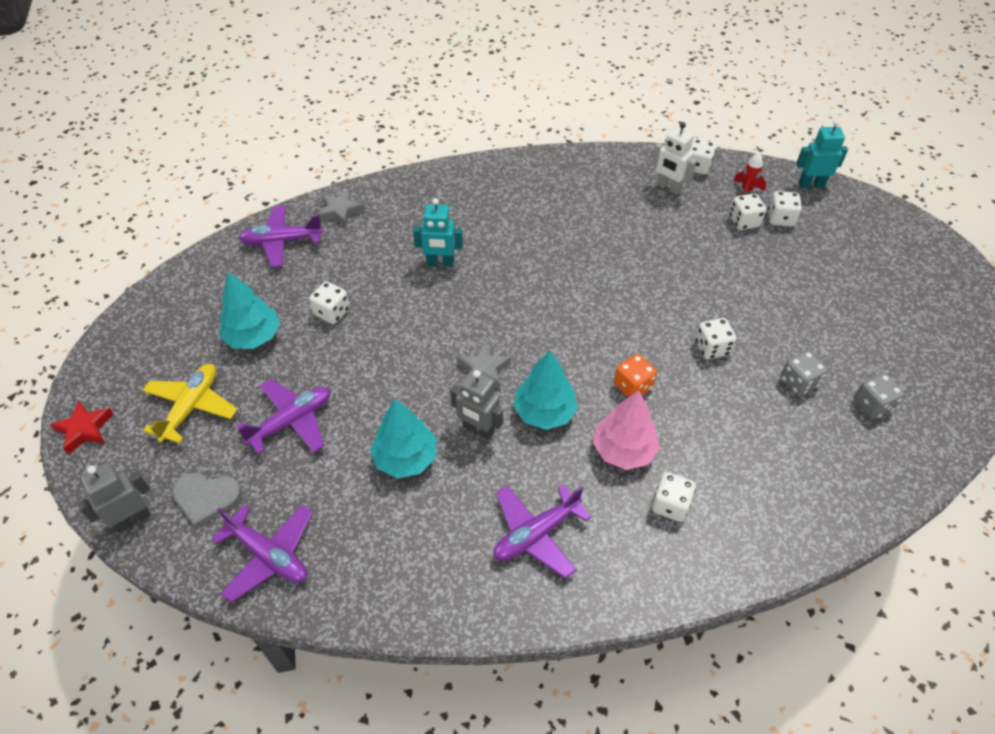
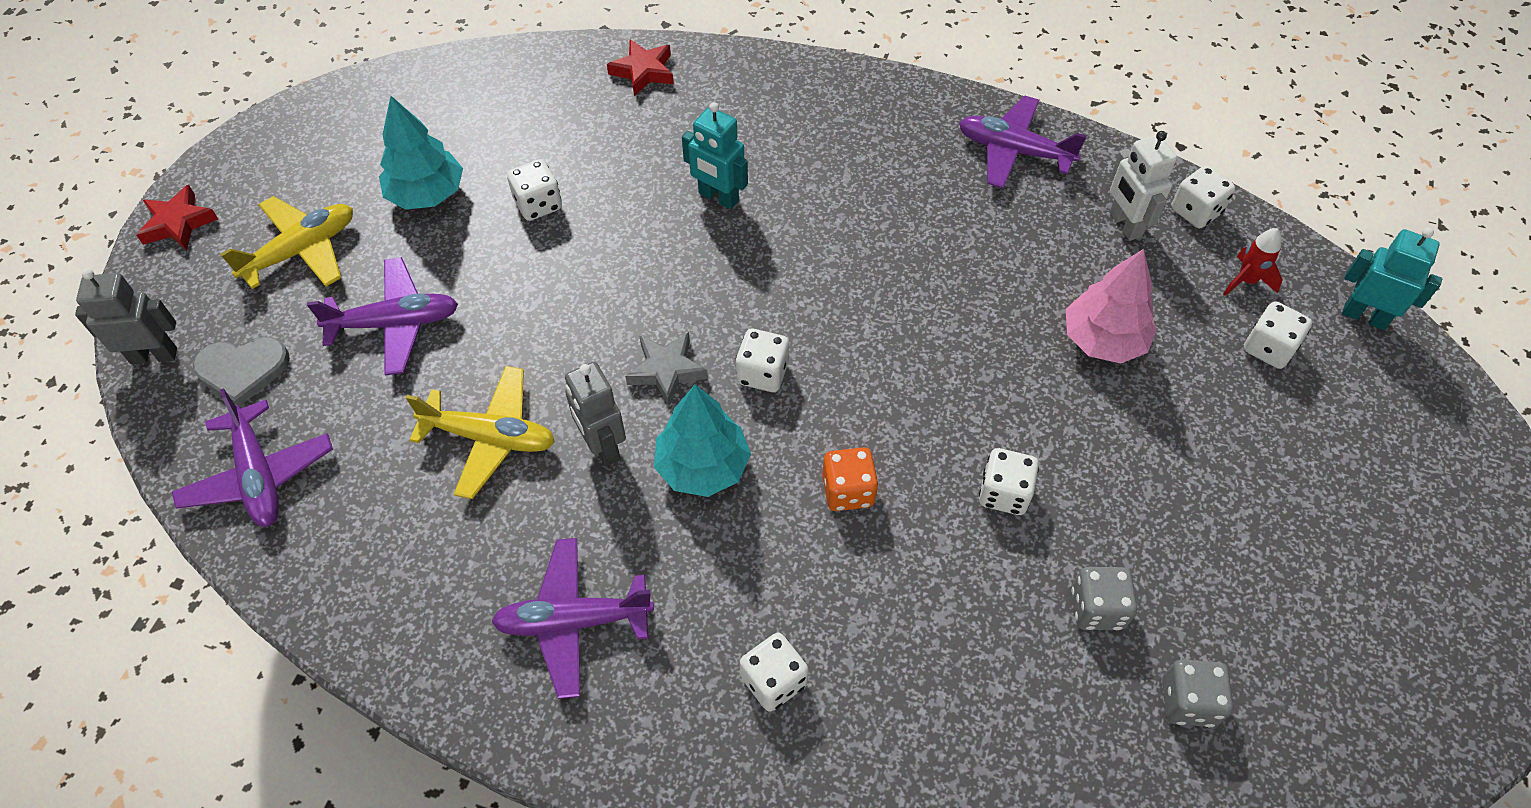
camera: 30 degrees right, 5 degrees up
(206, 498) = (242, 370): grey heart -> grey heart turned 45 degrees counterclockwise
(282, 242) = (544, 83): purple plane -> purple plane (1013, 151)
(340, 211) = (643, 71): grey star -> red star
(406, 458) = (490, 437): turquoise tree -> yellow plane
(623, 450) = (767, 572): pink tree -> pink tree (1103, 340)
(744, 222) = (1204, 327): white dice -> white dice (762, 373)

